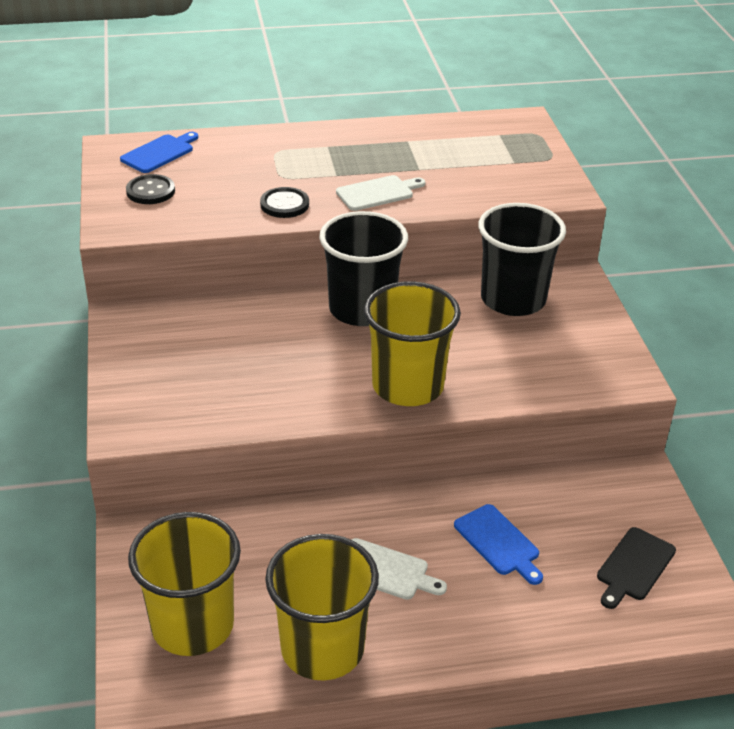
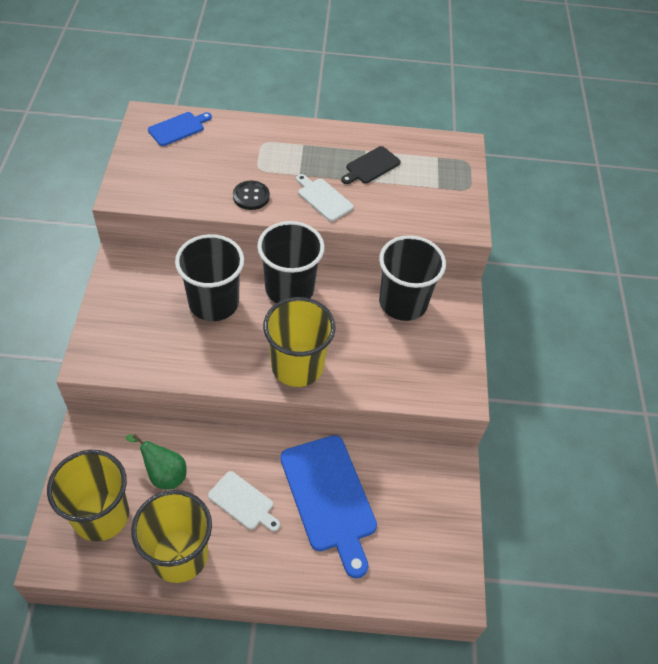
camera: 10 degrees right, 15 degrees up
(150, 191) = (159, 165): black button -> none
(263, 560) = (164, 474): none -> green pear
(269, 340) = (214, 303): none -> black cup
(377, 193) = (323, 198): white cutting board -> white cutting board turned 120 degrees counterclockwise
(498, 542) = (329, 497): blue cutting board -> blue cutting board, size x1.90
(634, 566) = (417, 540): black cutting board -> black cutting board (371, 166)

